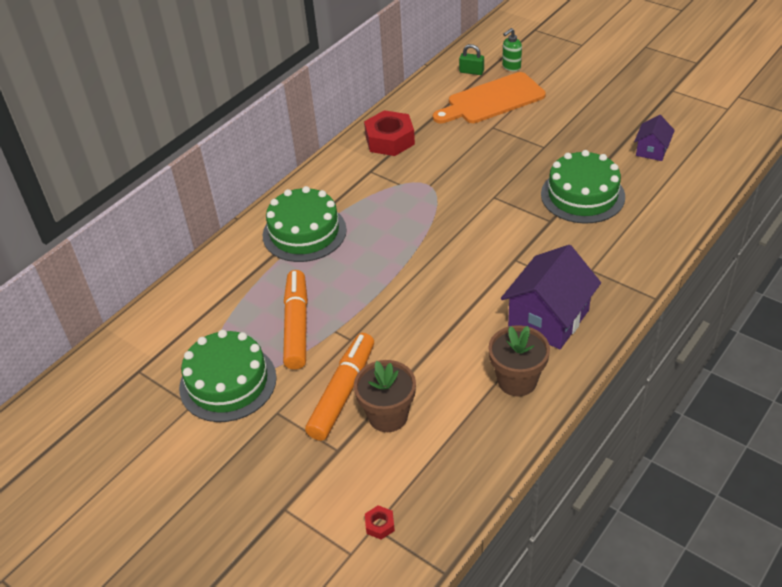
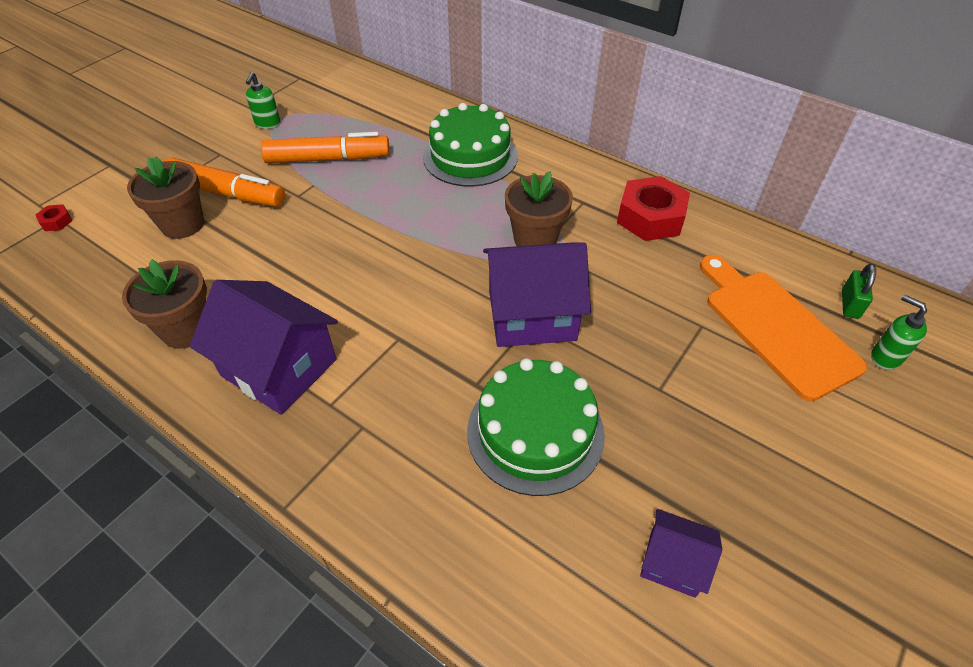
camera: 85 degrees right, 5 degrees up
(228, 382) = (267, 124): green cake -> green soap dispenser
(412, 195) = (535, 239): none -> brown flower pot
(489, 197) = (532, 315): none -> purple house

